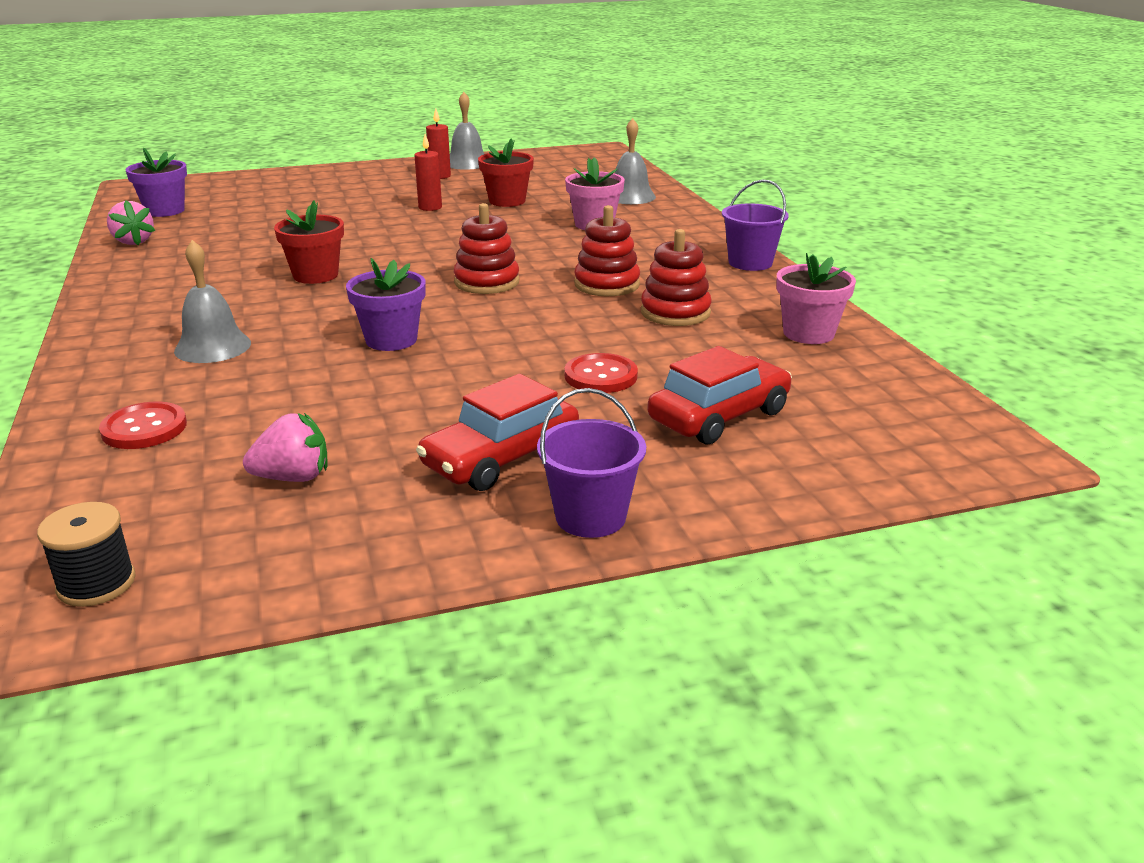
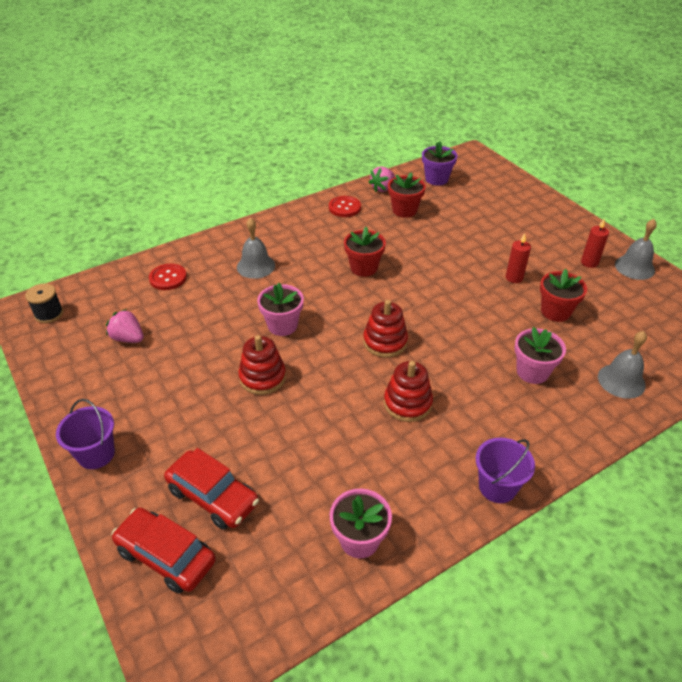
camera: 75 degrees right, 15 degrees up
(212, 237) = (404, 210): none -> red flower pot
(293, 477) = (128, 338): pink strawberry -> pink strawberry turned 150 degrees clockwise
(391, 340) = (282, 325): purple flower pot -> pink flower pot
(501, 458) = (152, 406): red car -> red car (166, 556)
(600, 376) = (257, 428): red button -> red button (344, 207)
(675, 312) = (370, 451): red stacking toy -> red stacking toy (262, 377)

